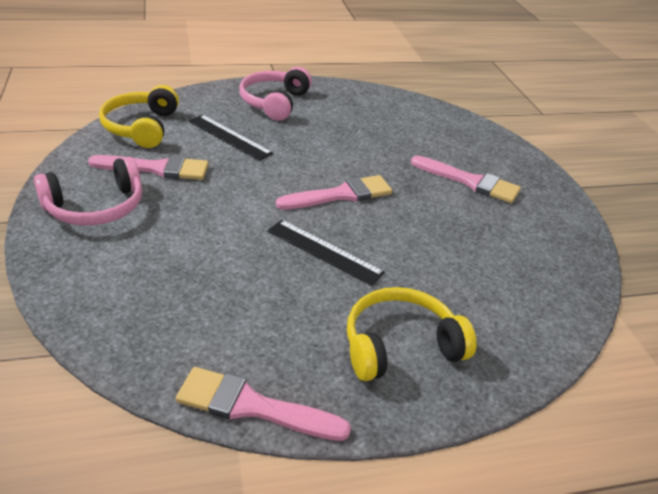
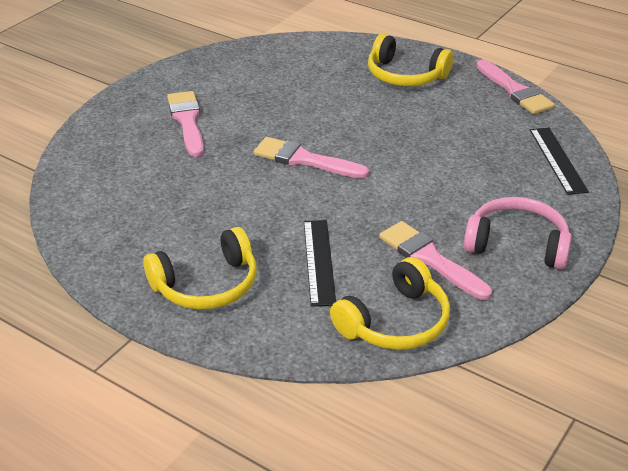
camera: 130 degrees left, 0 degrees up
(274, 102) = (207, 285): pink headphones -> yellow headphones
(324, 251) = (378, 132): black ruler -> black ruler (557, 160)

